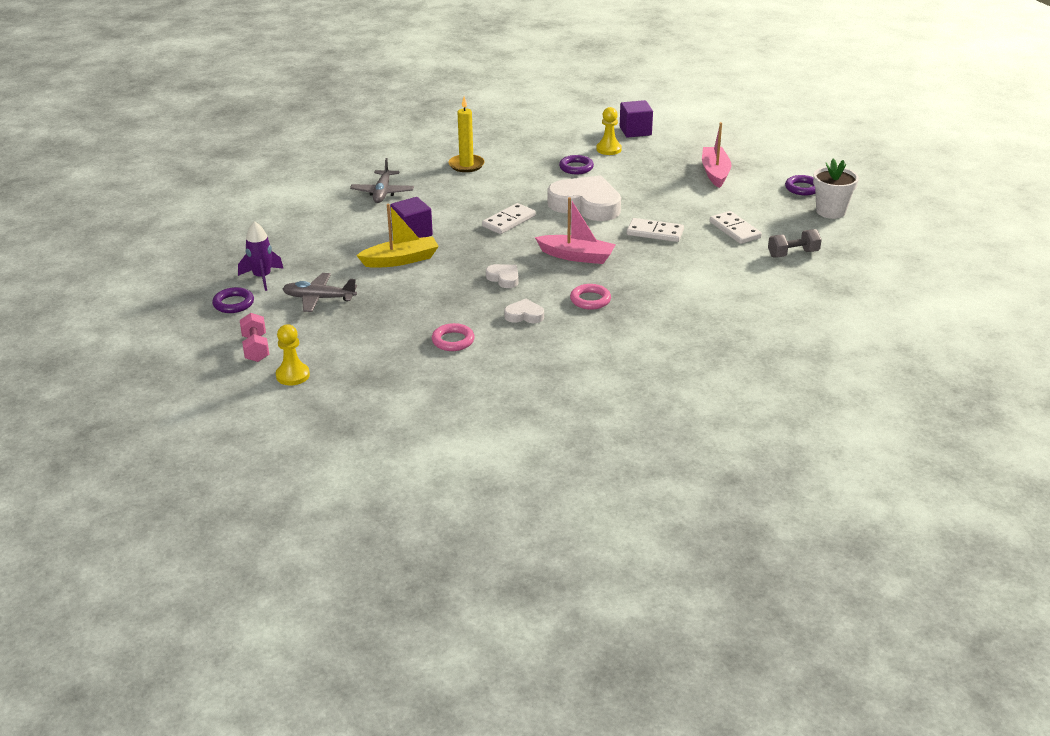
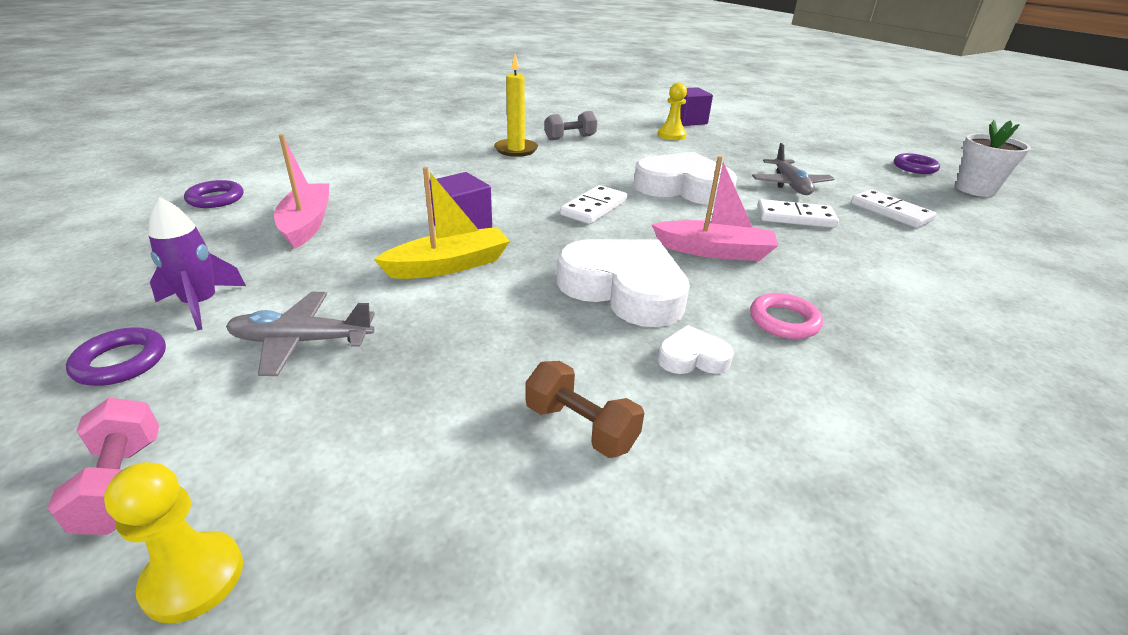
camera: 10 degrees left, 0 degrees up
(382, 193) = (413, 178): grey plane -> grey plane (790, 185)
(453, 341) = (581, 427): pink ring -> brown dumbbell
(504, 278) = (624, 289): white heart -> white heart, size x2.20
(576, 168) = (646, 151): purple ring -> purple ring (216, 199)
(715, 173) = (805, 154): pink boat -> pink boat (307, 224)
(793, 254) = (996, 239): grey dumbbell -> grey dumbbell (570, 138)

